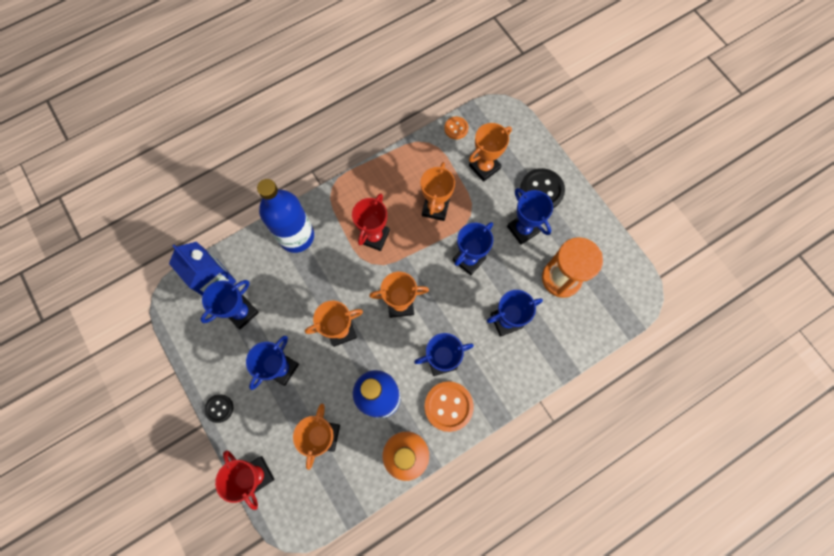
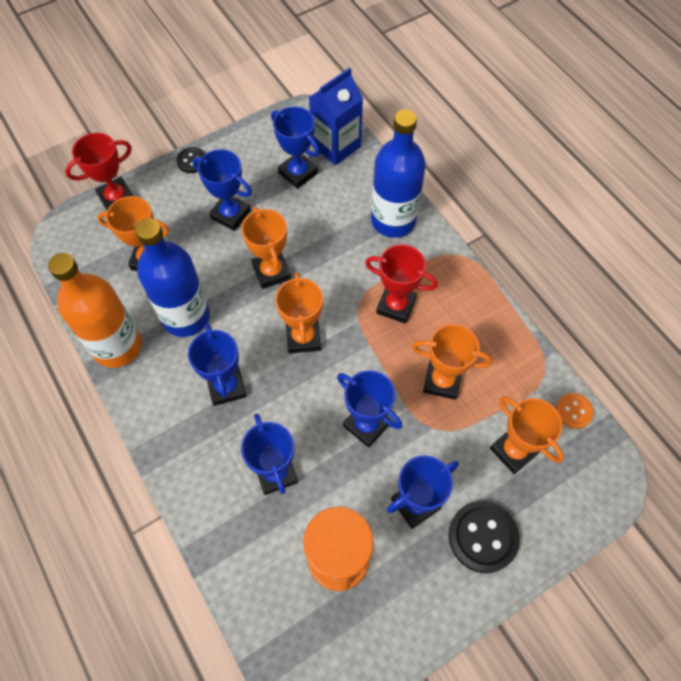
camera: 90 degrees right, 10 degrees down
(448, 406) = (166, 394): orange button -> none

